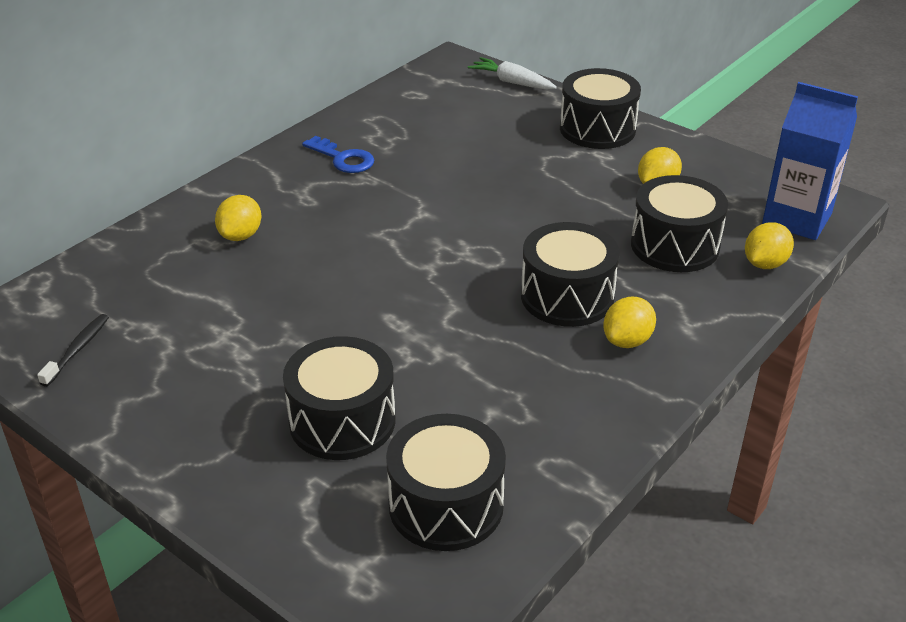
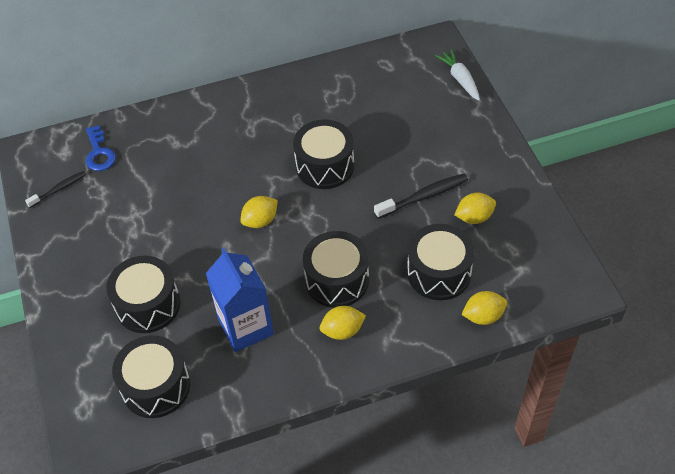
camera: 35 degrees right, 15 degrees up
(241, 235) = (194, 143): yellow lemon -> yellow lemon (260, 221)
(343, 159) = (296, 105): blue key -> blue key (99, 153)
(583, 187) = (424, 196): none -> black toothbrush
(597, 129) = (480, 148): black drum -> black drum (325, 166)
(797, 219) = (542, 290): blue carton -> blue carton (246, 327)

